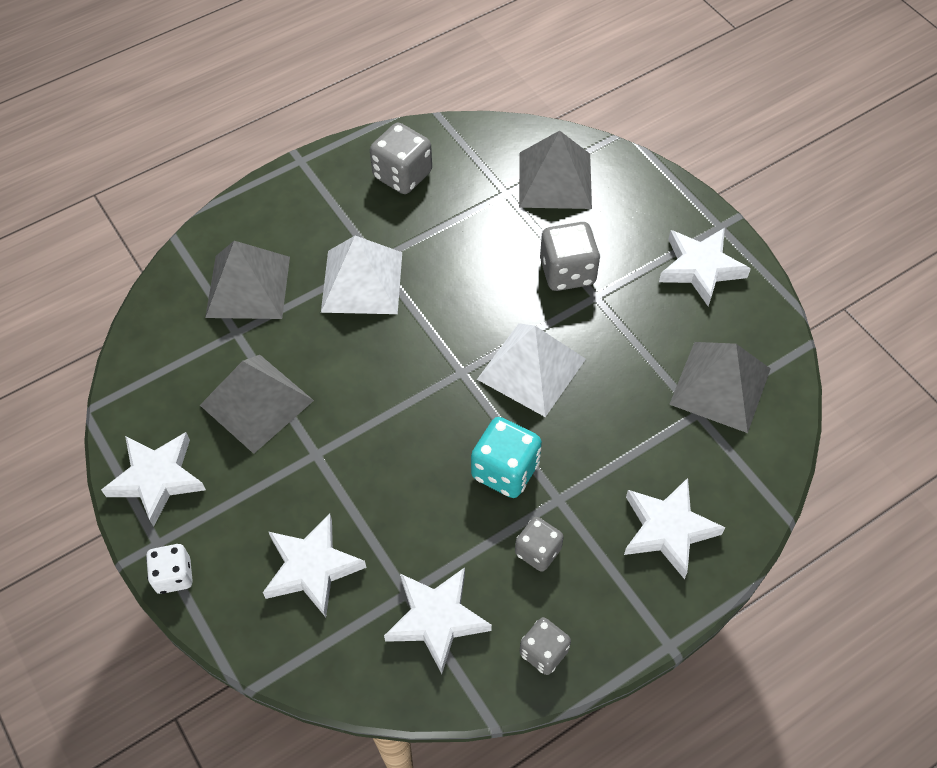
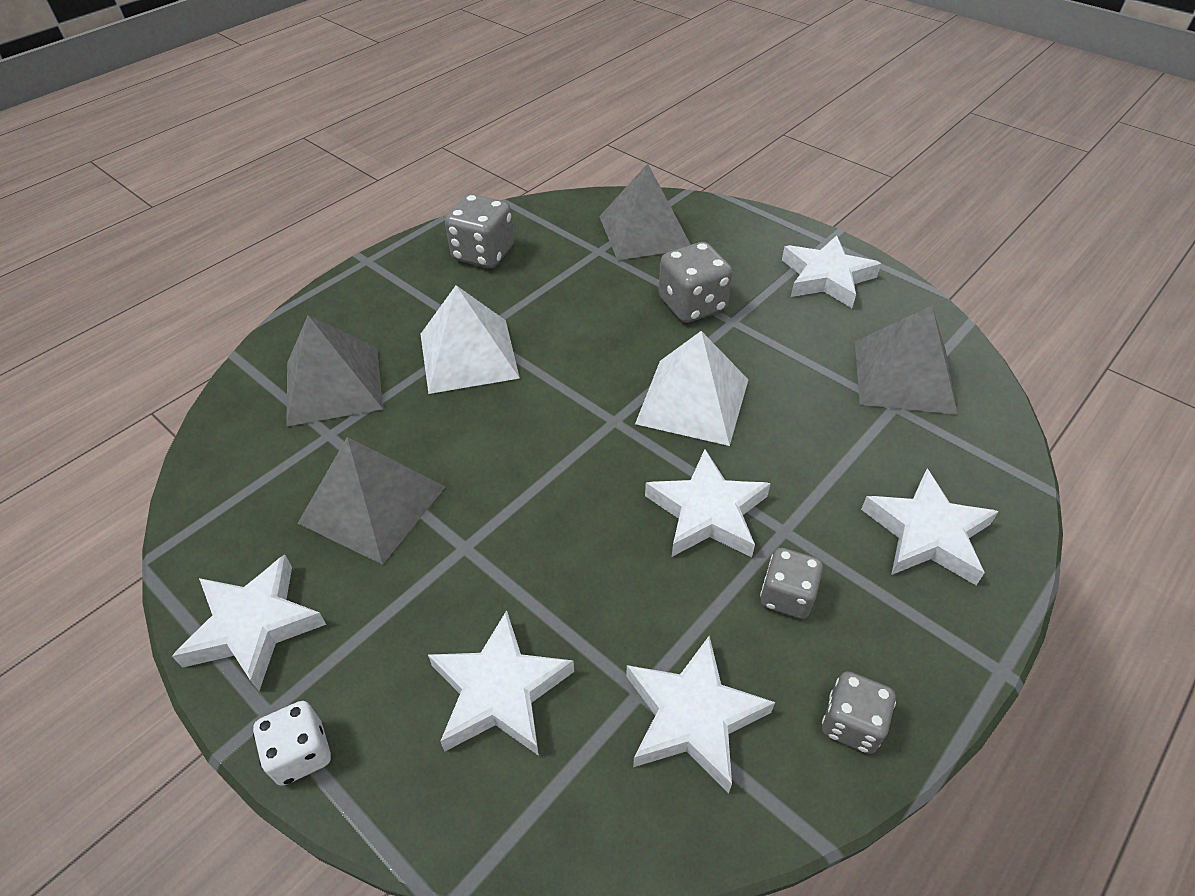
camera: 15 degrees left, 10 degrees down
(505, 470) = (707, 512): turquoise dice -> white star

